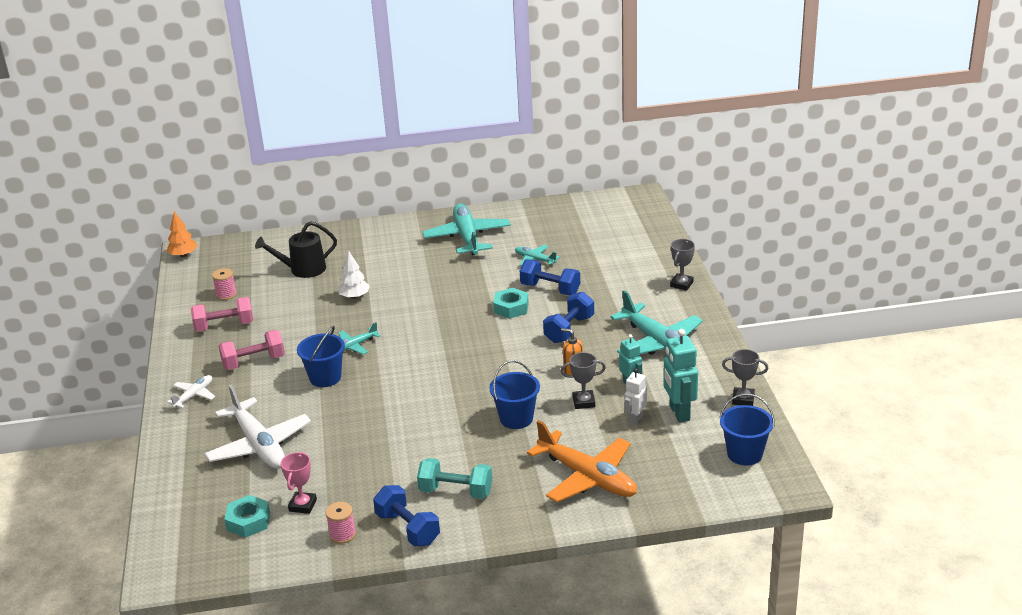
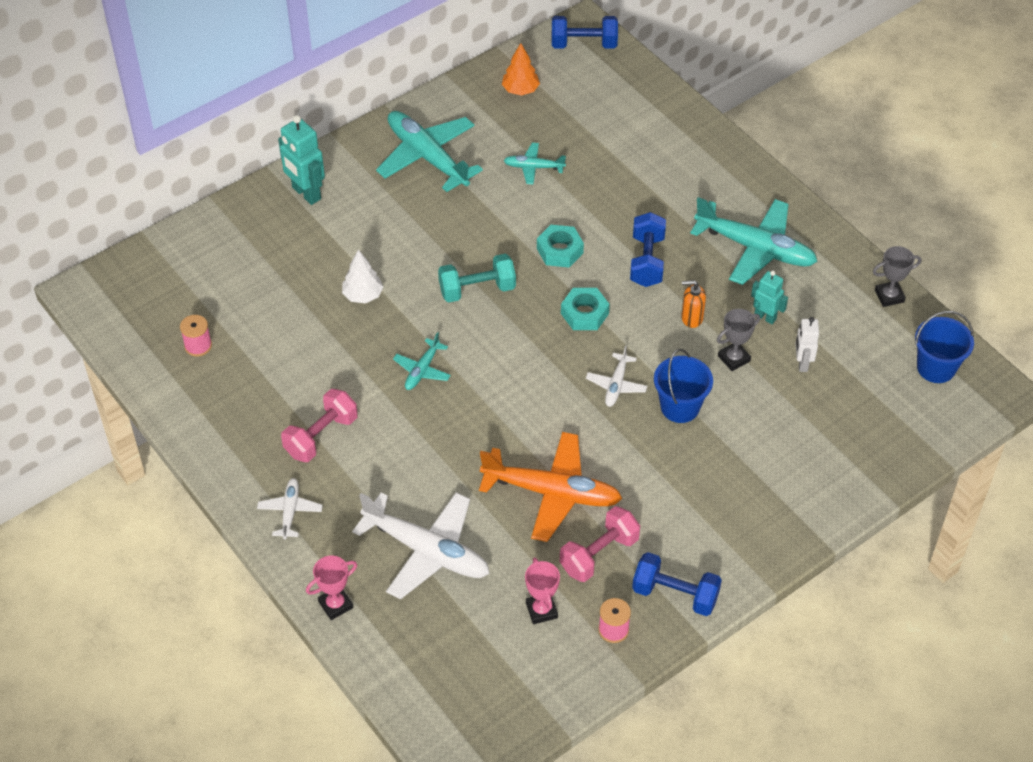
camera: 30 degrees left, 20 degrees up
(170, 455) = (335, 604): none -> pink trophy
(183, 255) = (85, 301): orange tree -> orange tree (520, 90)
(224, 326) = (238, 395): pink dumbbell -> pink dumbbell (599, 554)
(248, 521) = (499, 655): turquoise nut -> turquoise nut (584, 313)
(303, 269) = (264, 273): black watering can -> none
(325, 377) = (425, 428): blue bucket -> none
(456, 491) = (688, 527): turquoise dumbbell -> turquoise dumbbell (477, 289)
(481, 392) = (616, 385): none -> white plane
(550, 289) = (583, 207): blue dumbbell -> blue dumbbell (584, 44)
(587, 477) = (806, 457): orange plane -> orange plane (552, 493)
(679, 413) = (839, 337): turquoise robot -> turquoise robot (306, 193)
(681, 284) = (722, 153): grey trophy -> none

